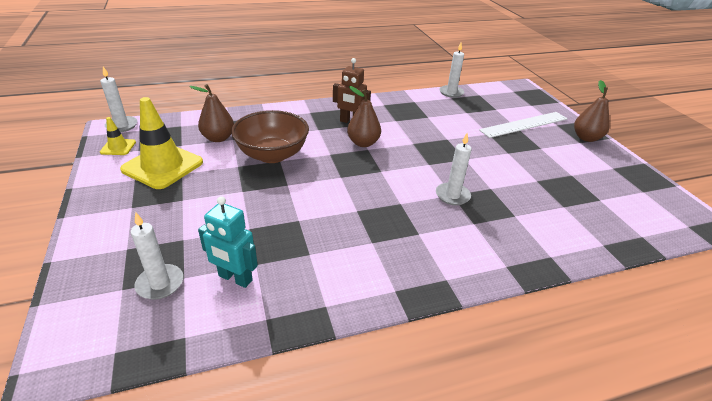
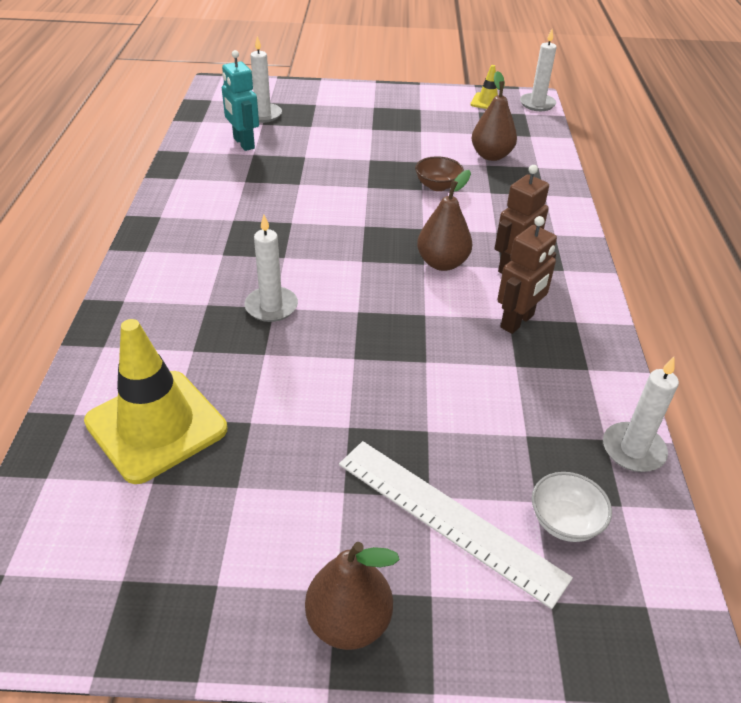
camera: 110 degrees right, 5 degrees up
(163, 166) = (439, 122): yellow traffic cone -> yellow traffic cone (156, 425)
(235, 278) = (243, 143): turquoise robot -> turquoise robot turned 75 degrees counterclockwise
(272, 155) = (437, 186): brown bowl -> brown bowl, size x0.49
(396, 118) = (517, 321): none -> brown robot
(498, 104) = (564, 522): none -> white bowl
(524, 124) = (448, 518): white ruler -> white ruler turned 45 degrees counterclockwise

